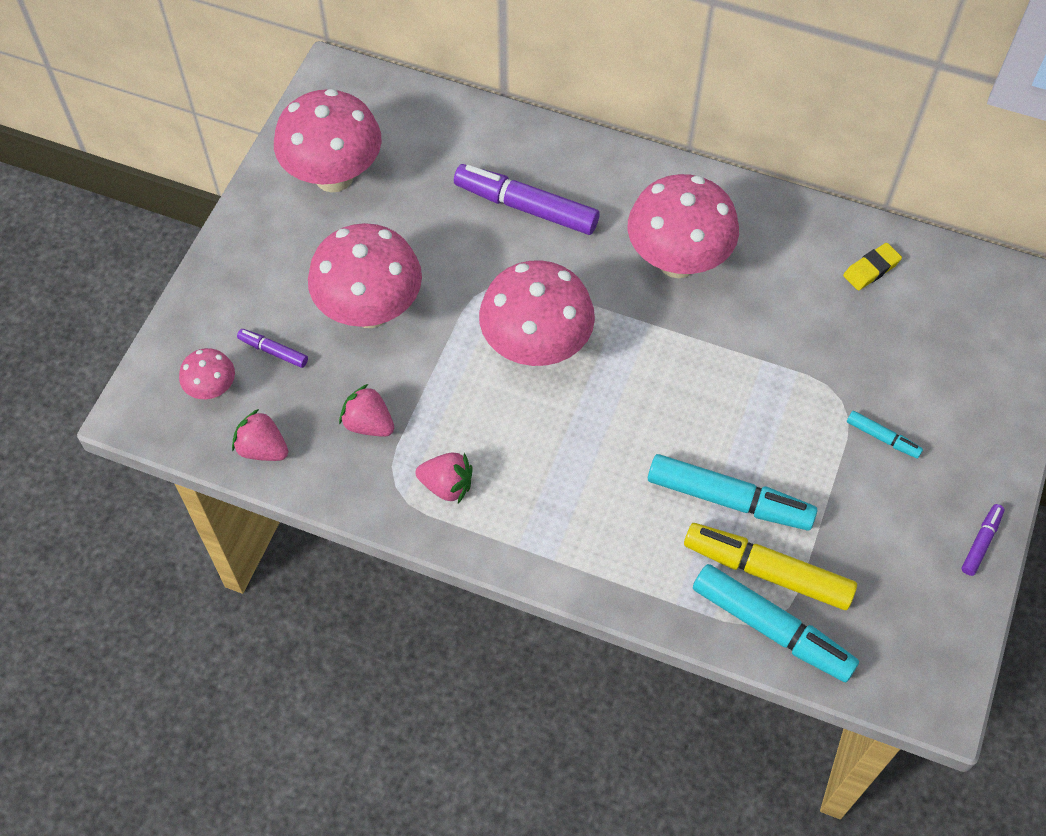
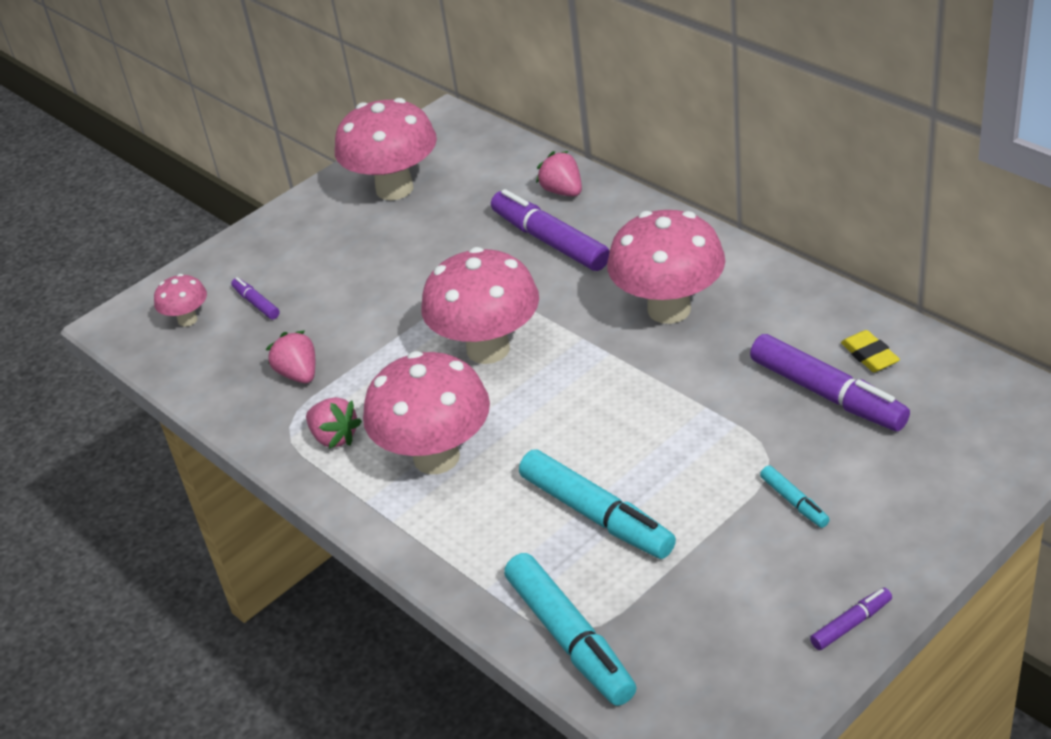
camera: 30 degrees right, 20 degrees down
(262, 449) = (197, 372): pink strawberry -> pink strawberry (562, 191)
(370, 310) = (358, 290): pink mushroom -> pink mushroom (436, 457)
(767, 571) = (597, 587): yellow marker -> none
(856, 319) = (827, 394): none -> purple marker
(871, 269) = (869, 355): yellow eraser -> yellow eraser turned 75 degrees clockwise

